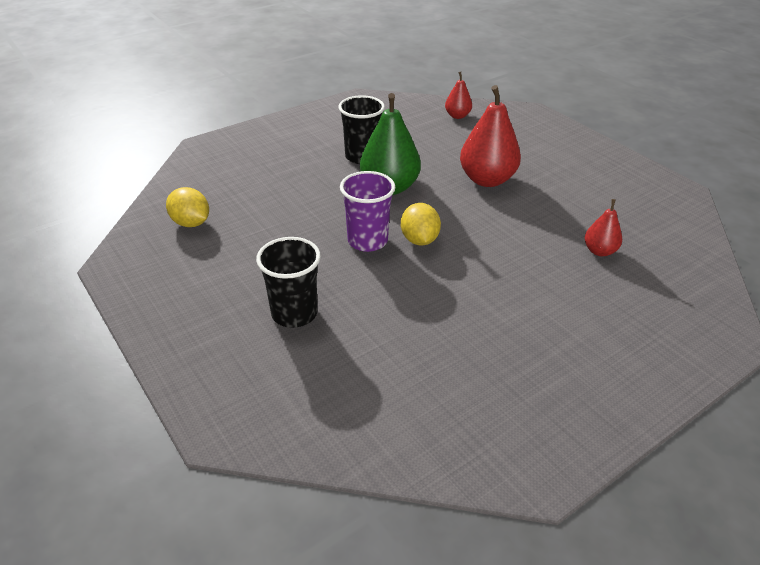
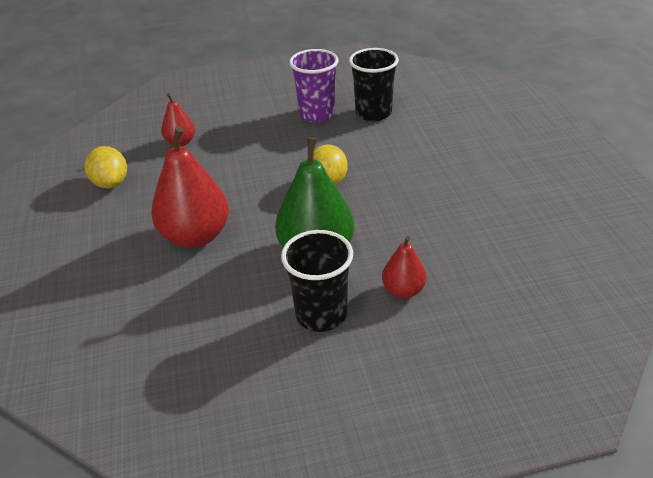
camera: 155 degrees left, 0 degrees up
(191, 223) = (574, 254): yellow lemon -> yellow lemon (111, 183)
(294, 313) = (470, 145): black cup -> black cup (373, 113)
(367, 241) = (379, 192): purple cup -> purple cup (317, 114)
(457, 116) = (111, 372): red pear -> red pear (403, 290)

